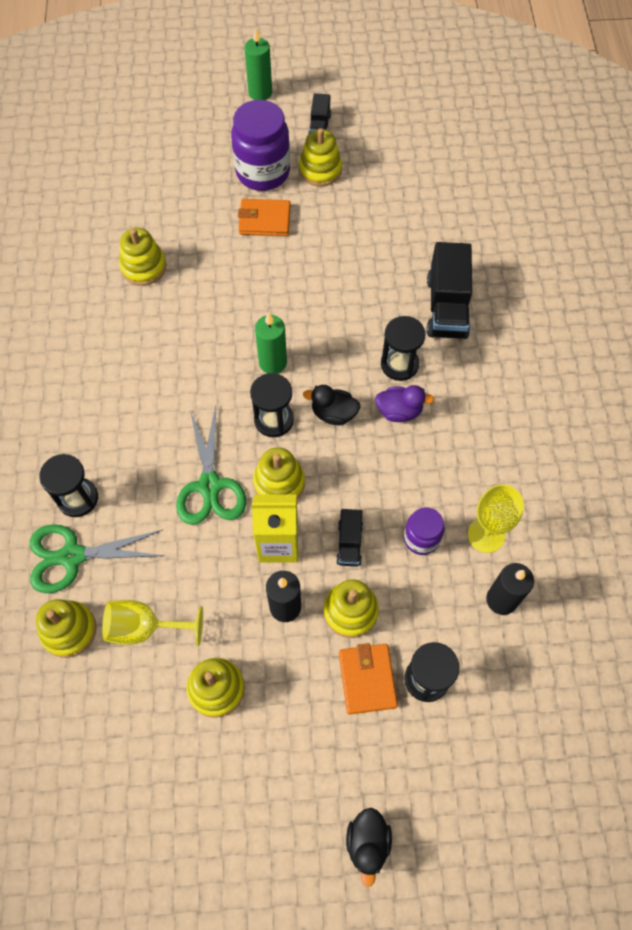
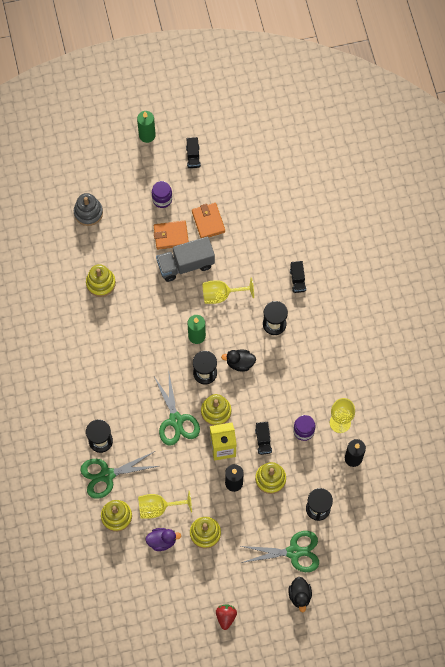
camera: 10 degrees left, 5 degrees up
(151, 174) = (88, 212): none -> grey stacking toy
(219, 860) = (226, 617): none -> red strawberry
(263, 172) = (162, 199): purple jar -> purple jar, size x0.55
(278, 261) = (185, 264): none -> grey truck
(320, 170) = (200, 191): yellow stacking toy -> none
(324, 310) = (221, 295): none -> yellow goblet
(367, 679) = (286, 514): orange wallet -> orange wallet (208, 222)
(370, 754) = (294, 552): none -> green scissors
(399, 411) = (279, 355): purple duck -> purple duck (162, 541)
(446, 307) = (297, 280): black truck -> black truck, size x0.53

